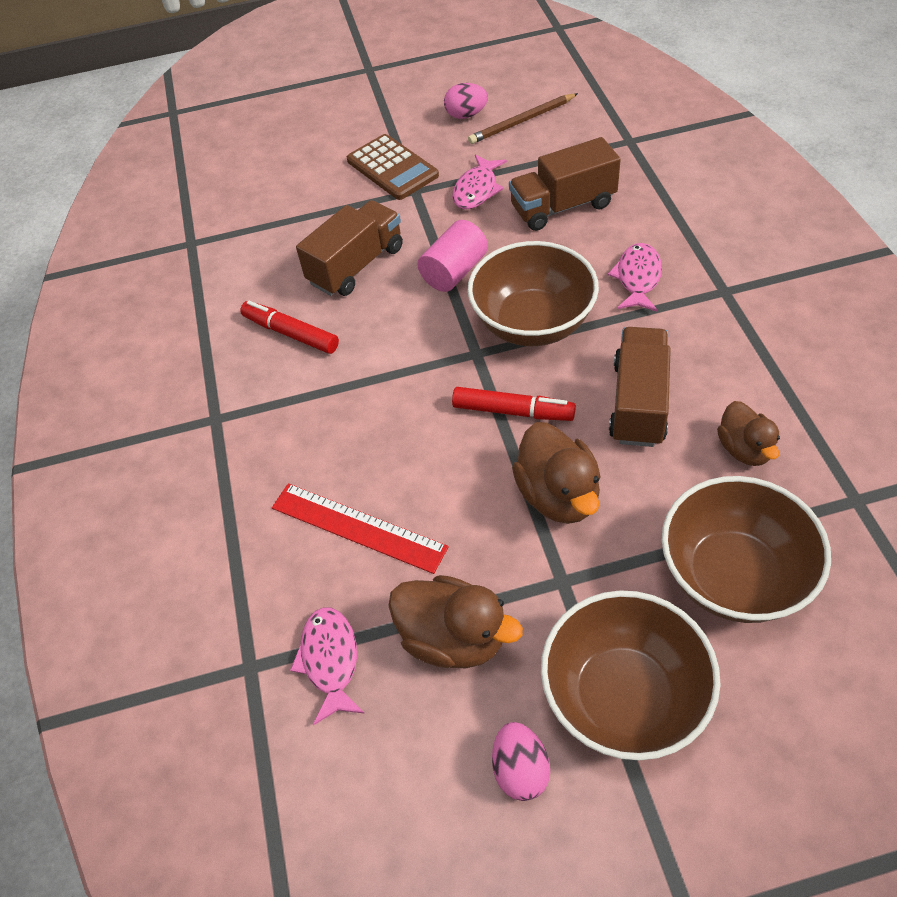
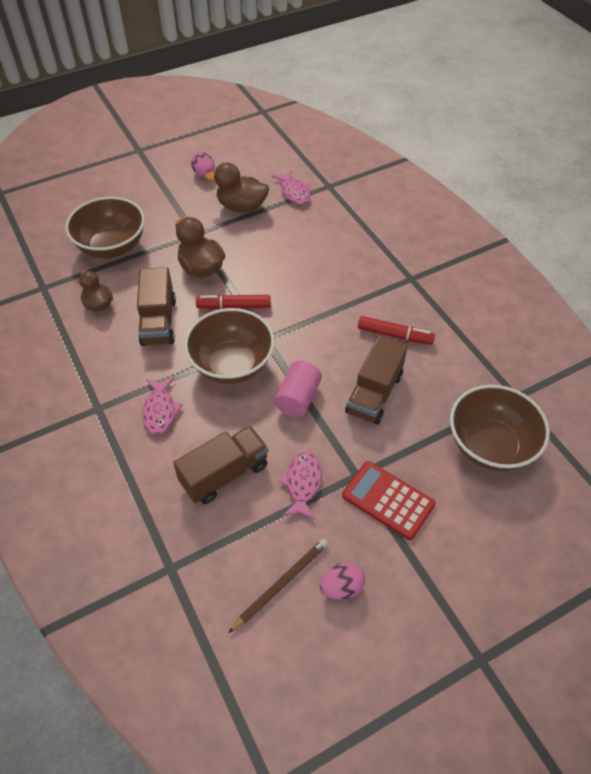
camera: 160 degrees right, 0 degrees up
(358, 527) = (302, 240): red ruler -> none
(392, 168) = (388, 500): brown calculator -> red calculator
(623, 696) = (164, 199): brown bowl -> brown bowl (490, 445)

